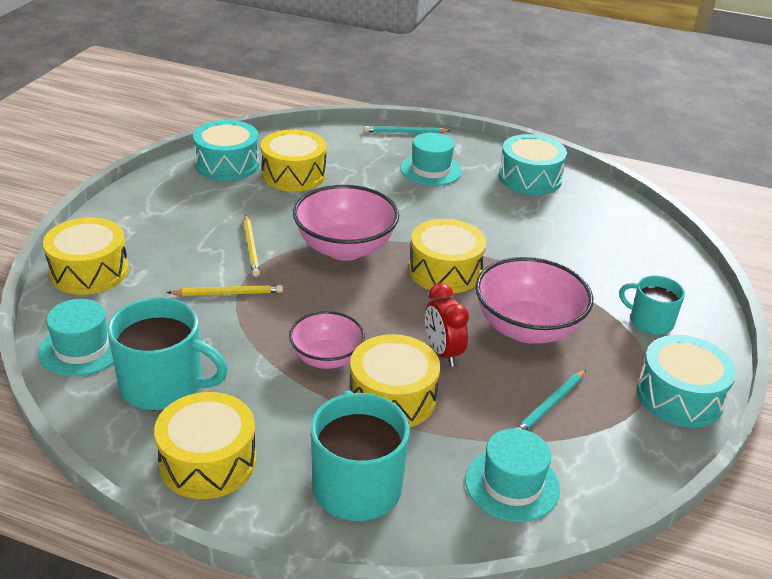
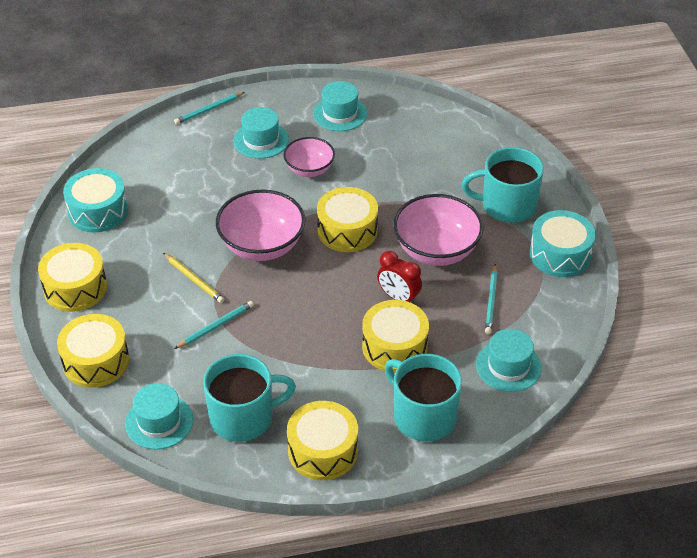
camera: 30 degrees left, 10 degrees up
(228, 293) = (215, 326): yellow pencil -> turquoise pencil
(293, 174) = (160, 196): yellow drum -> yellow drum (75, 288)
(326, 358) = (329, 341): pink bowl -> pink bowl (309, 169)
(530, 178) = (340, 113): turquoise drum -> turquoise hat
(650, 321) = (507, 205): turquoise mug -> turquoise mug, size x1.65

